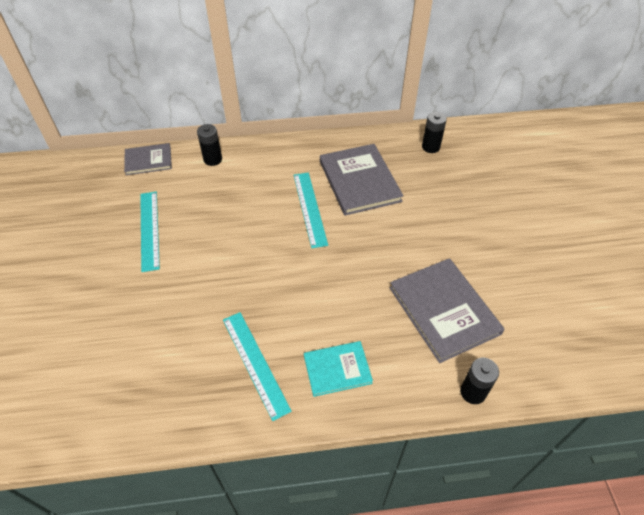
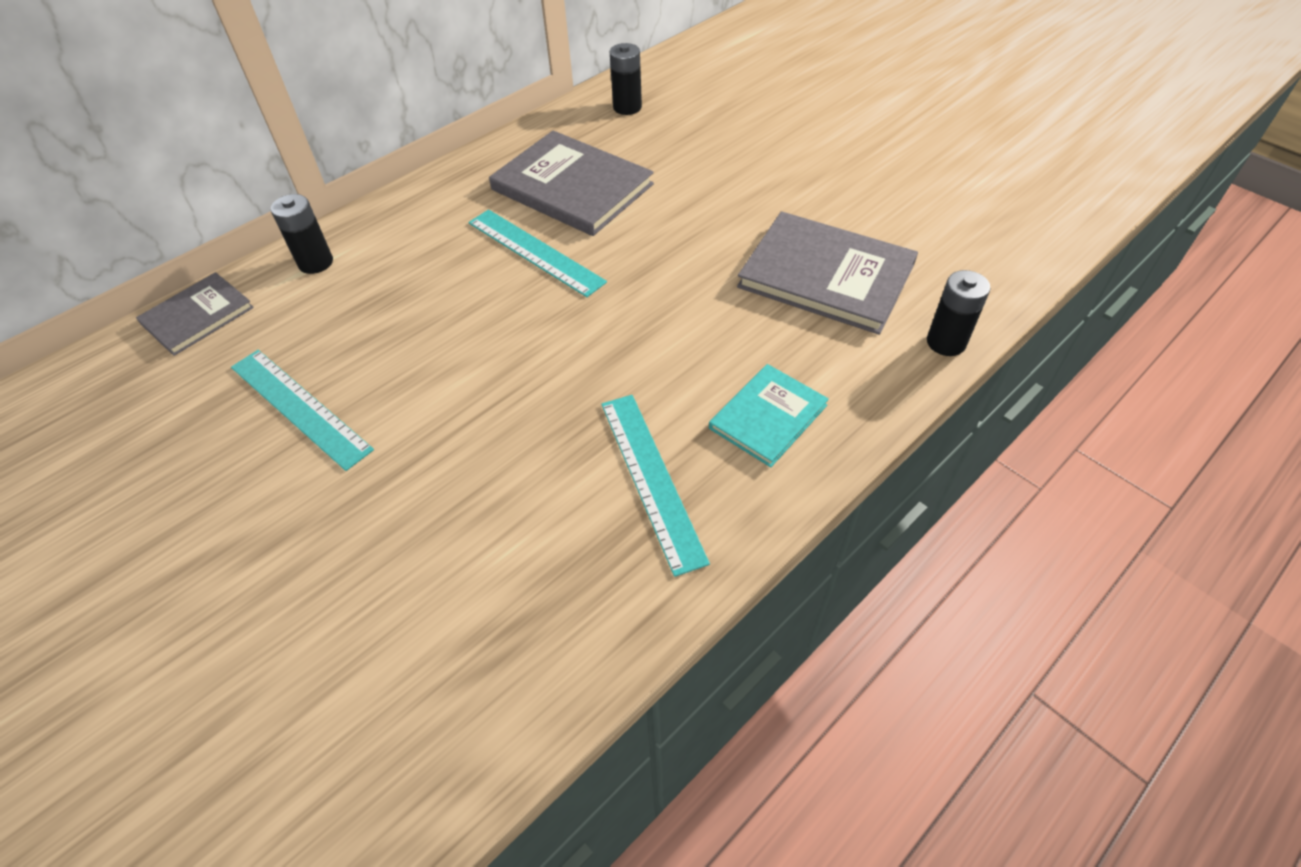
camera: 35 degrees left, 0 degrees up
(255, 363) = (652, 478): turquoise ruler -> turquoise ruler turned 45 degrees clockwise

